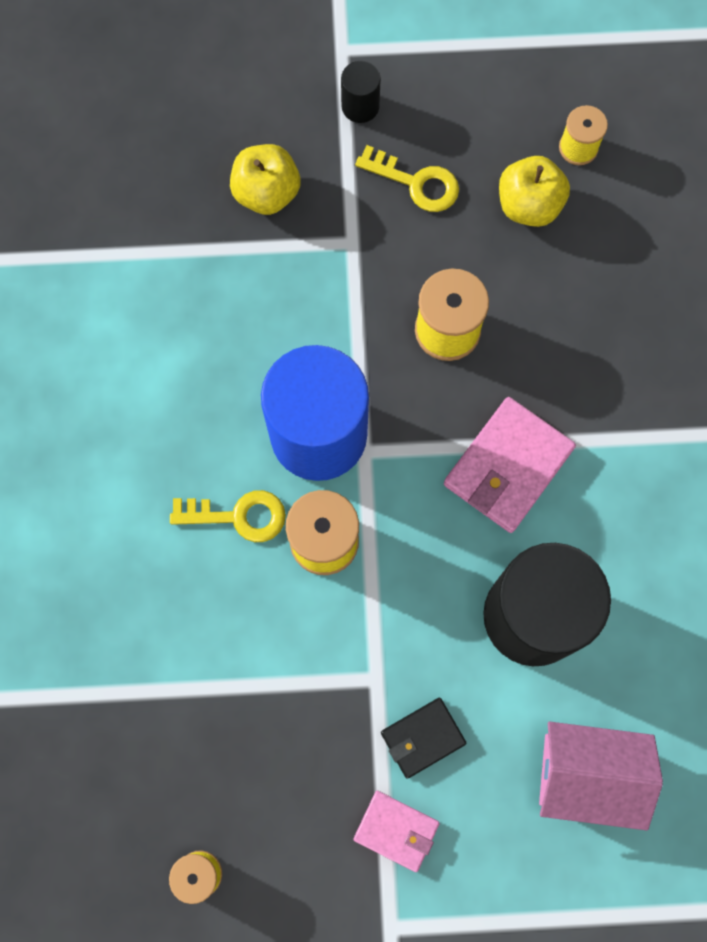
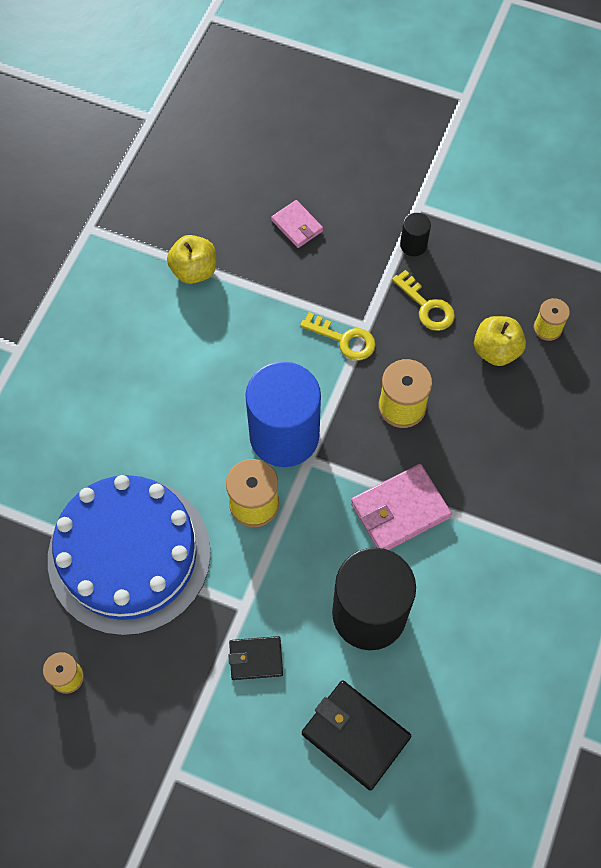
camera: 25 degrees right, 10 degrees down
(198, 680) = (129, 555): none -> blue cake
(238, 516) = (207, 464): yellow key -> yellow key (344, 339)
(266, 193) = (326, 273): yellow apple -> yellow apple (194, 271)
(396, 830) = (208, 710): pink wallet -> pink wallet (297, 226)
(588, 775) = (355, 735): pink house -> black wallet

